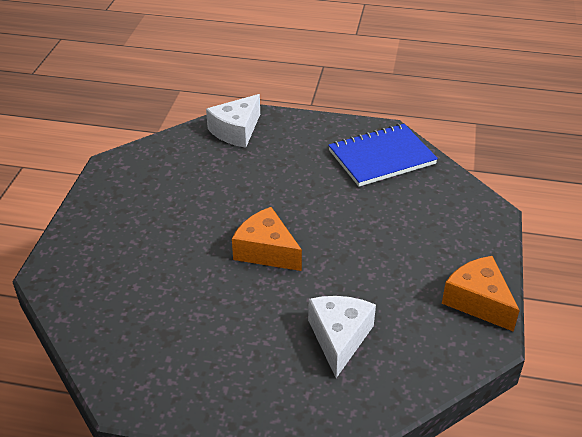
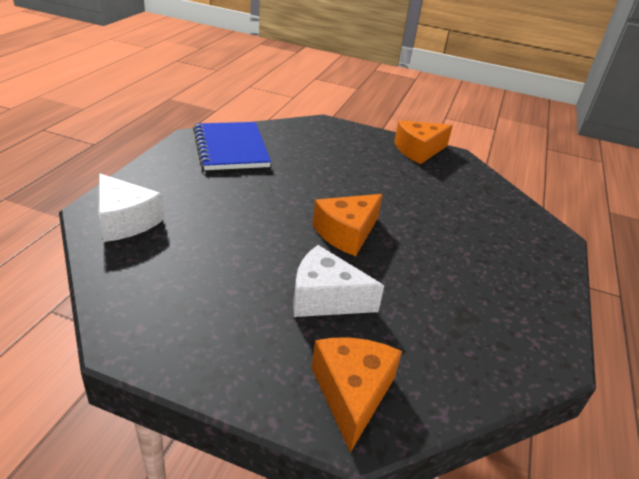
camera: 85 degrees left, 5 degrees down
(77, 269) = (352, 393): none -> orange cheese
(339, 338) = (459, 214): white cheese -> white cheese (325, 298)

